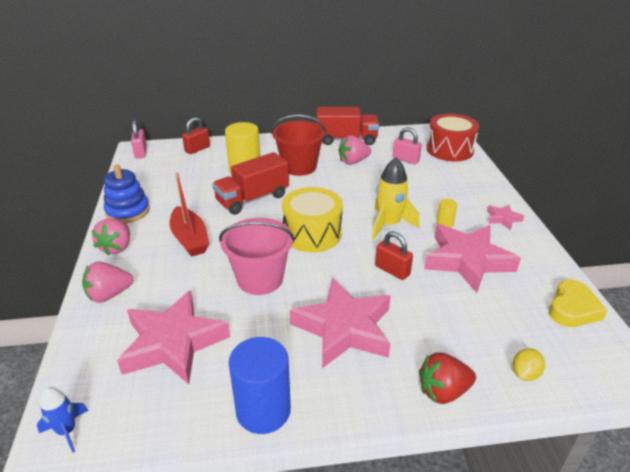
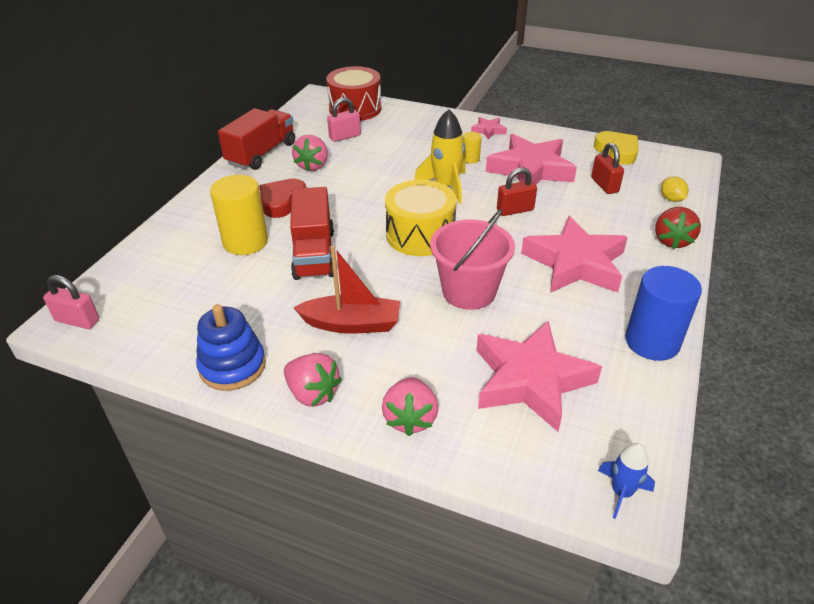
camera: 60 degrees left, 5 degrees up
(197, 149) = (139, 265): red padlock -> red padlock (604, 185)
(299, 167) = (282, 202): red bucket -> red heart

